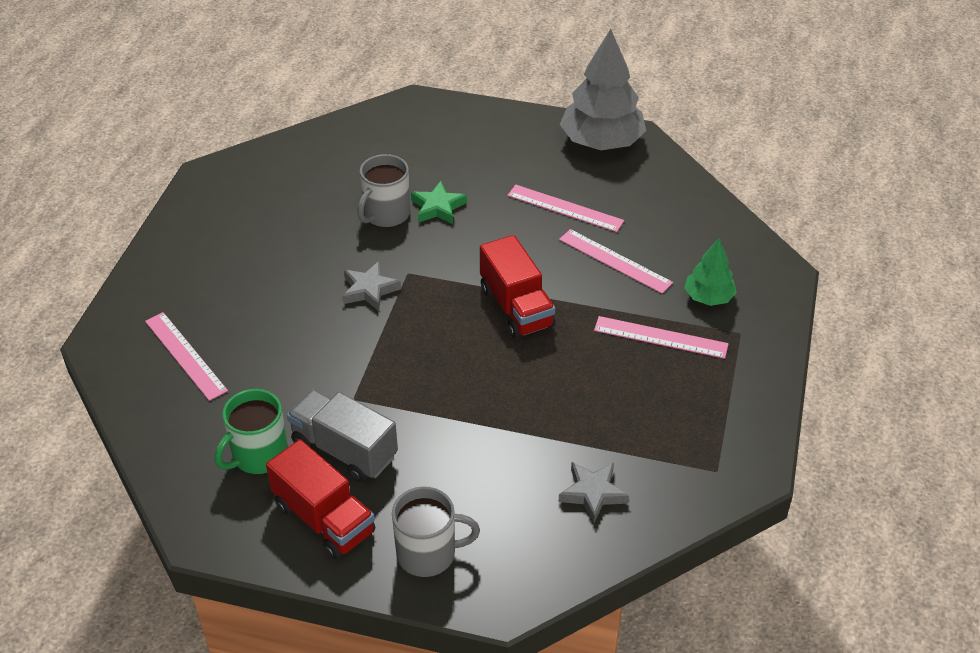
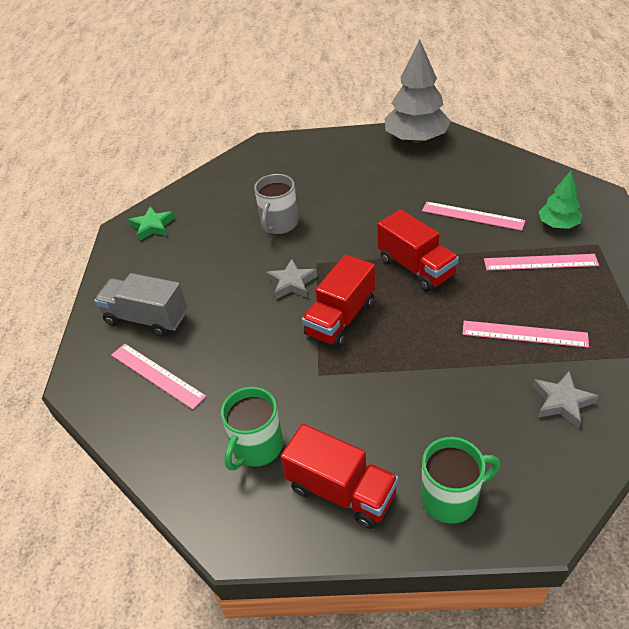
camera: 10 degrees left, 0 degrees up
(344, 450) = (331, 421): grey truck -> grey truck (146, 318)
(404, 344) = (340, 318): none -> red truck
(428, 553) = (450, 498): grey mug -> green mug
(438, 207) = (317, 210): green star -> green star (153, 226)
(565, 208) = (414, 188): pink ruler -> pink ruler (524, 334)

